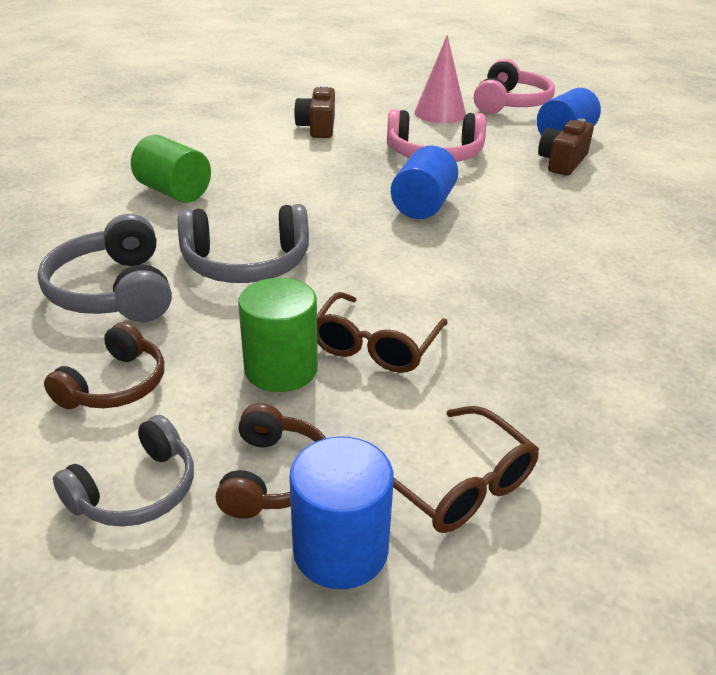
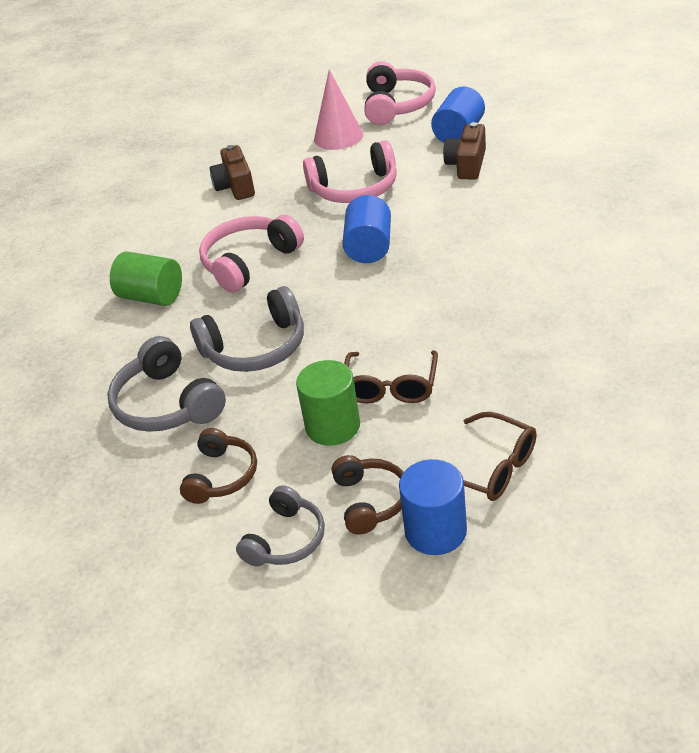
camera: 10 degrees left, 5 degrees up
(290, 188) = (249, 262): none -> pink headphones

